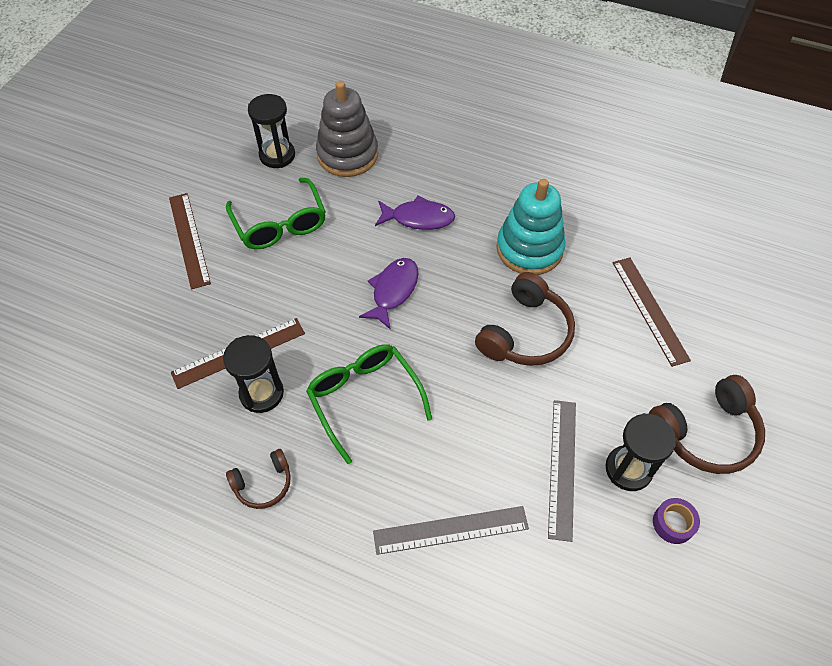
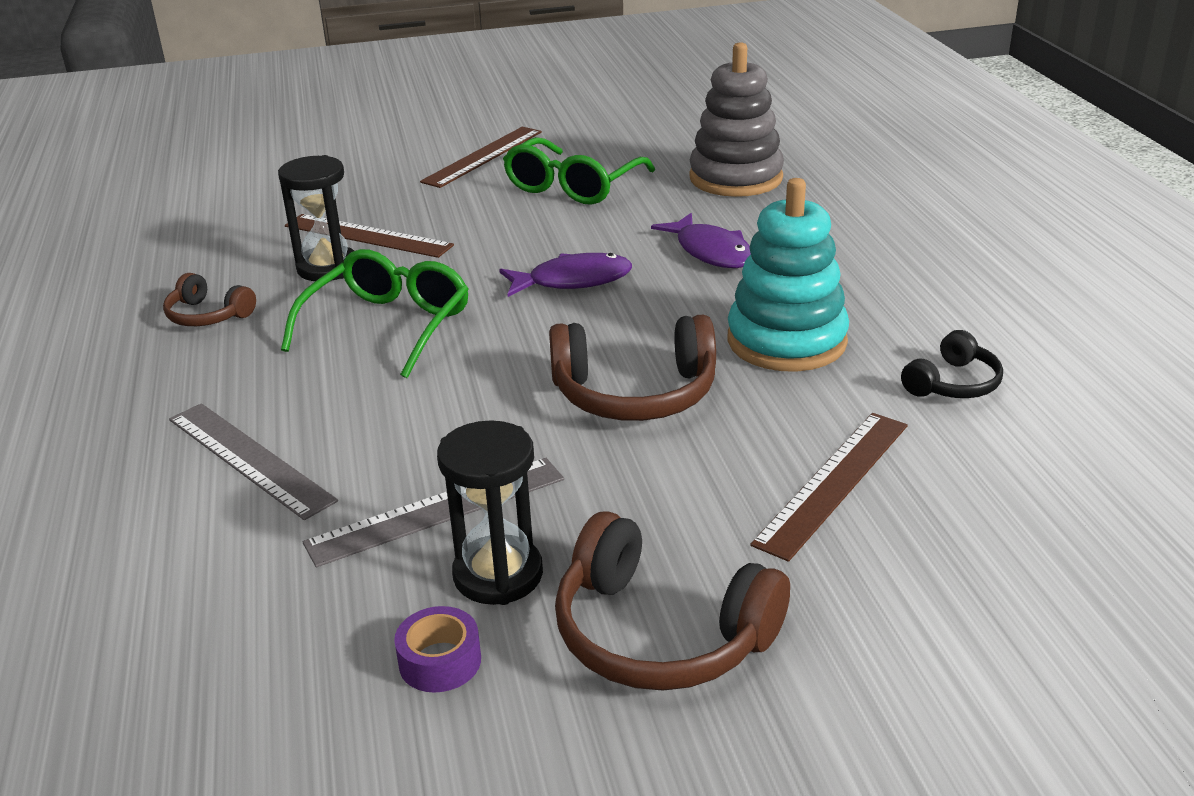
camera: 55 degrees right, 25 degrees down
(277, 155) = (667, 147): black hourglass -> none
(611, 220) = (953, 383): none -> black headphones

